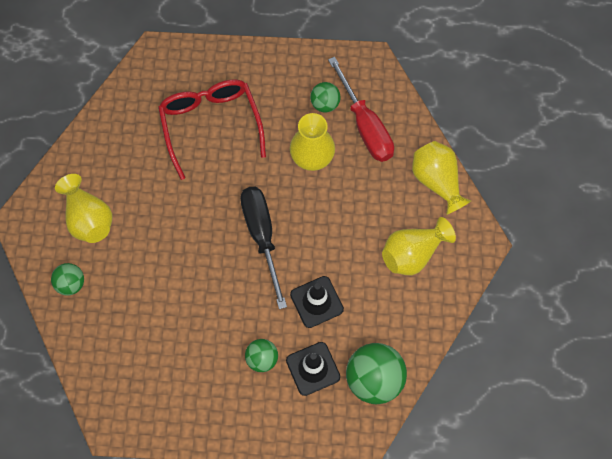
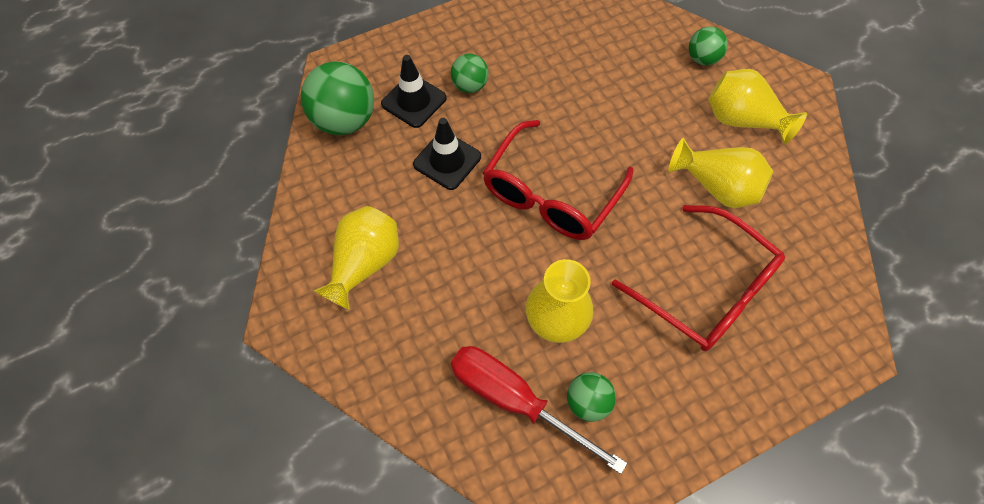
camera: 150 degrees right, 5 degrees down
(262, 236) = (550, 194): black screwdriver -> red glasses
(437, 182) = (376, 372): yellow vase -> yellow vase (716, 187)

